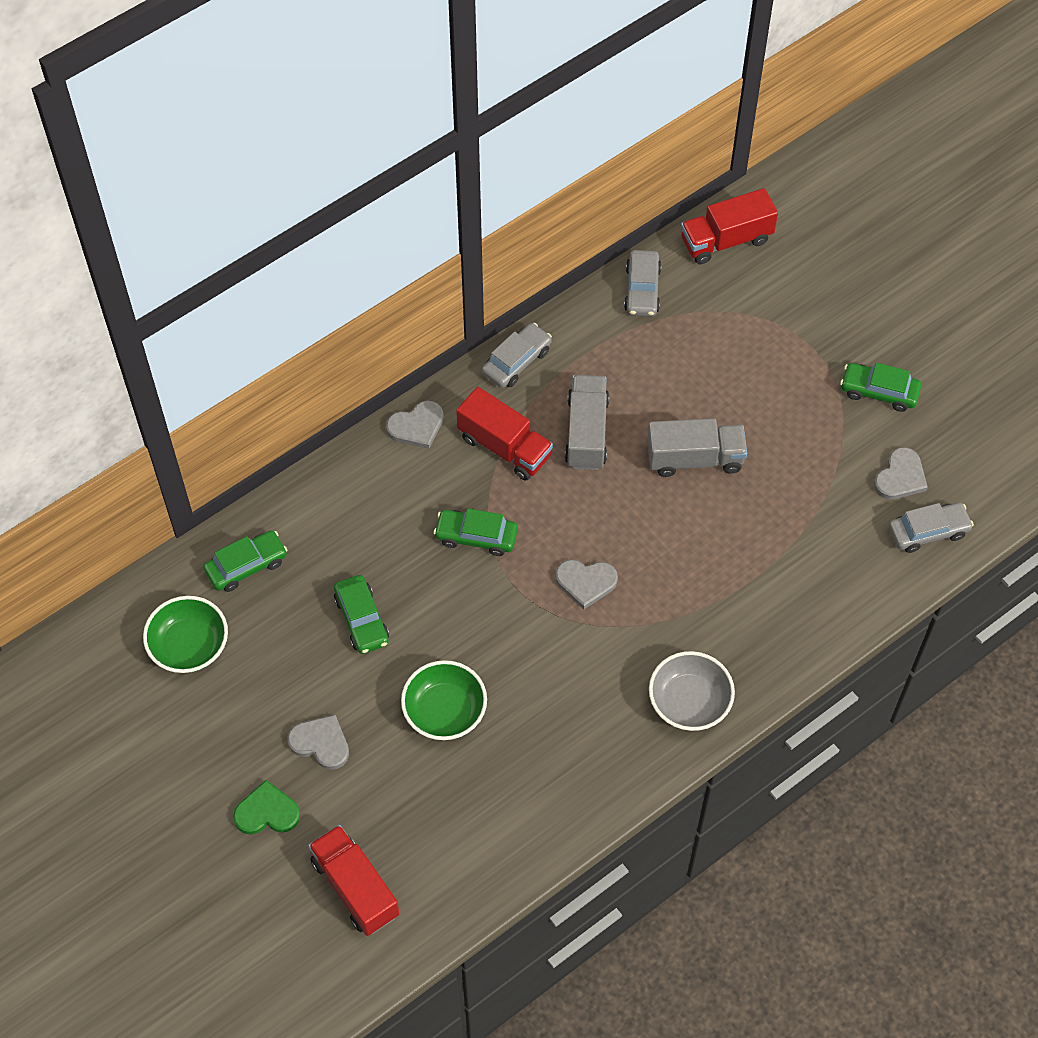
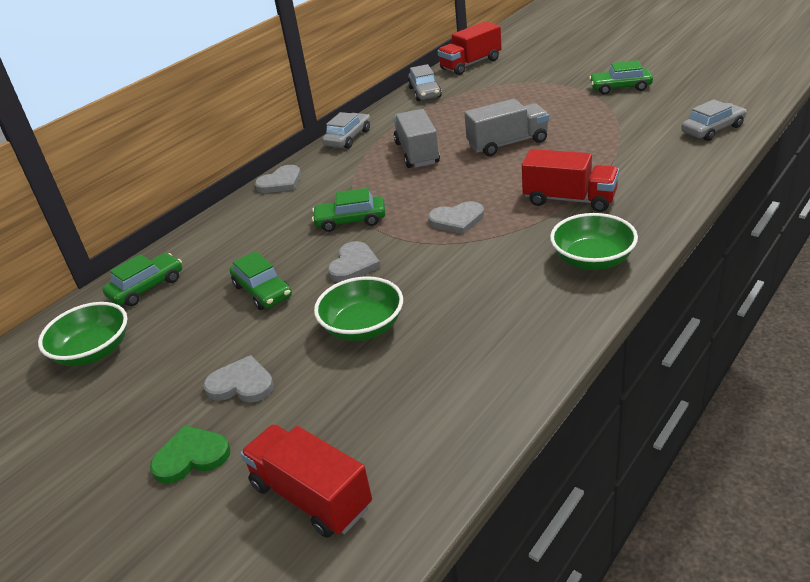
camera: 10 degrees left, 25 degrees down
(504, 447) = (355, 174): red truck -> red truck (569, 199)
(689, 702) = (592, 260): grey bowl -> green bowl
(900, 477) = (668, 114): grey heart -> grey heart (353, 264)

